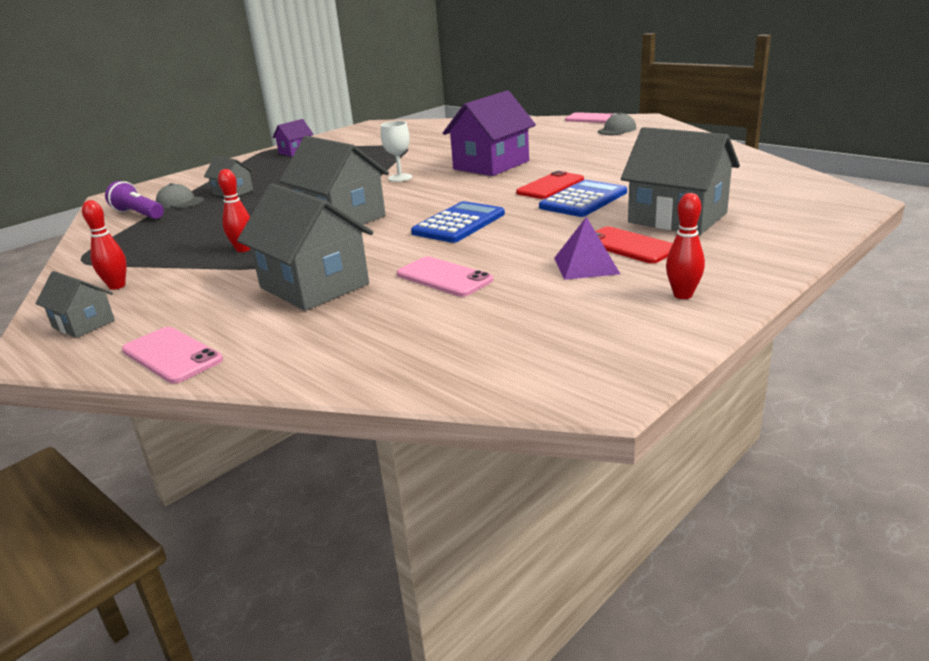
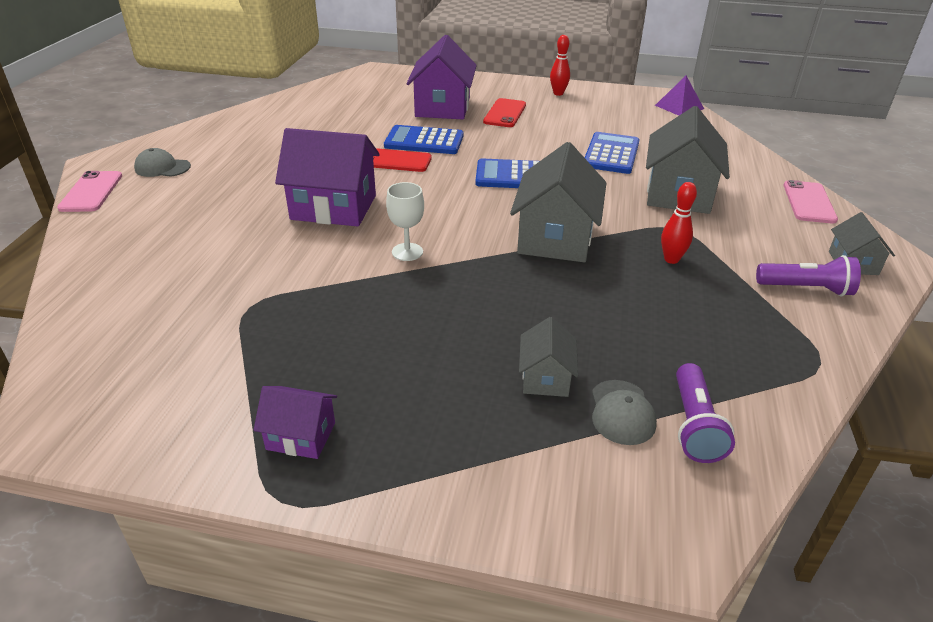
camera: 125 degrees left, 10 degrees up
(117, 286) = (806, 289): red bowling pin -> purple flashlight
(444, 277) = (611, 154): pink phone -> blue calculator
(586, 265) = (547, 119): purple pyramid -> purple pyramid (679, 107)
(677, 218) = (443, 107): grey house -> purple house

